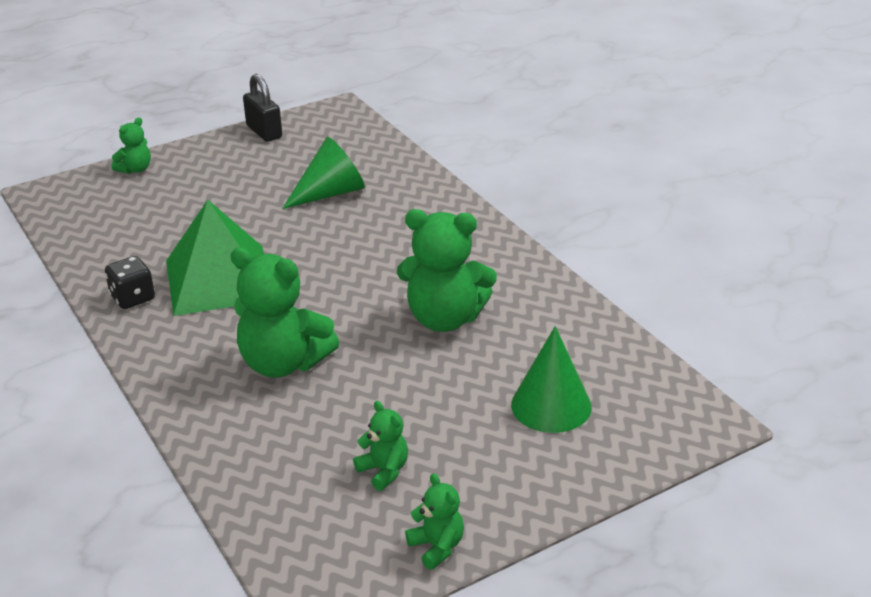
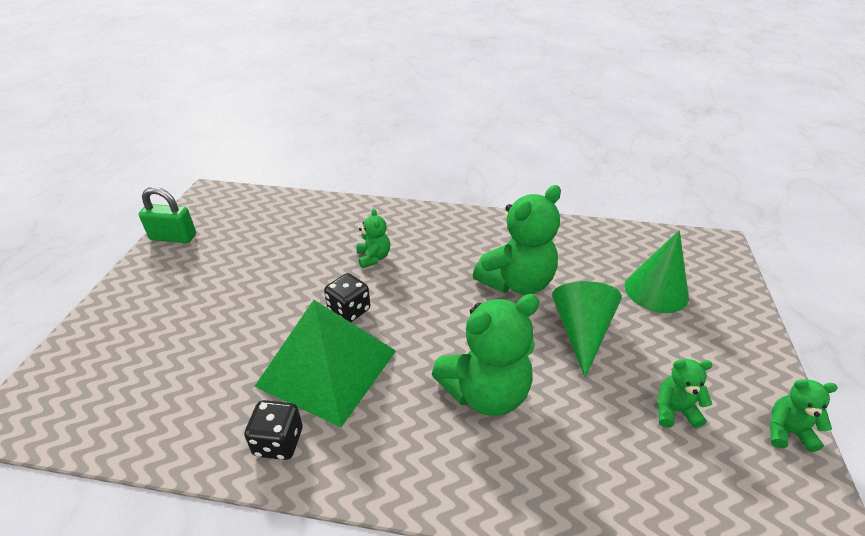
camera: 50 degrees left, 5 degrees up
(135, 169) = (92, 331): green teddy bear -> green teddy bear (373, 258)
(264, 132) = (173, 237): black padlock -> green padlock
(291, 255) = (349, 310): none -> black dice
(331, 193) = (302, 250): green cone -> green cone (581, 332)

